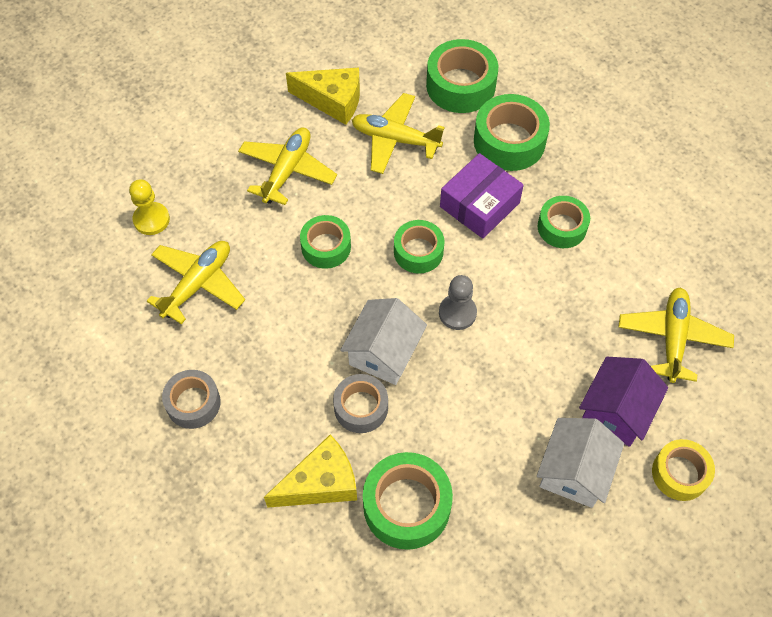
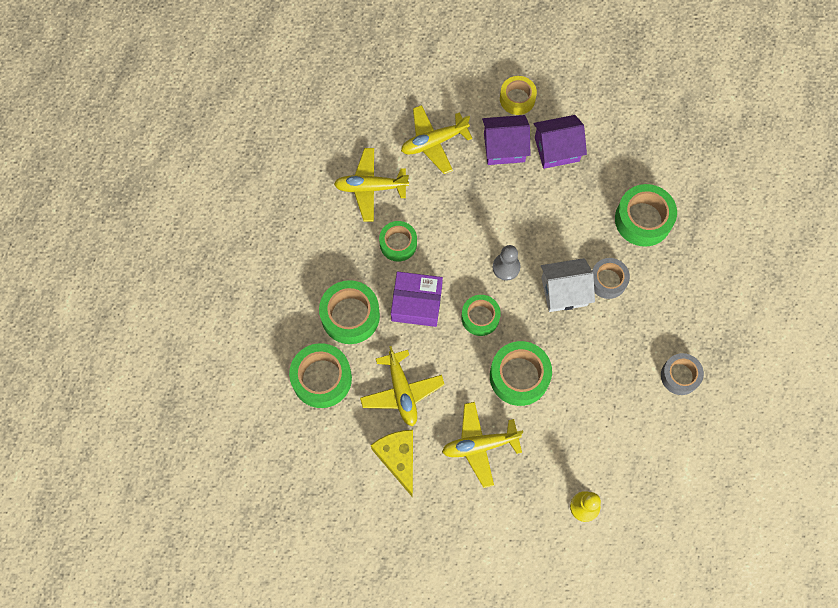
camera: 125 degrees left, 10 degrees up
(198, 284) = (605, 436): yellow plane -> yellow plane (370, 187)
(321, 483) = (667, 271): yellow cheese -> none
(326, 247) = (519, 376): green tape -> green tape, size x1.54
(574, 471) = (557, 149): white house -> purple house

